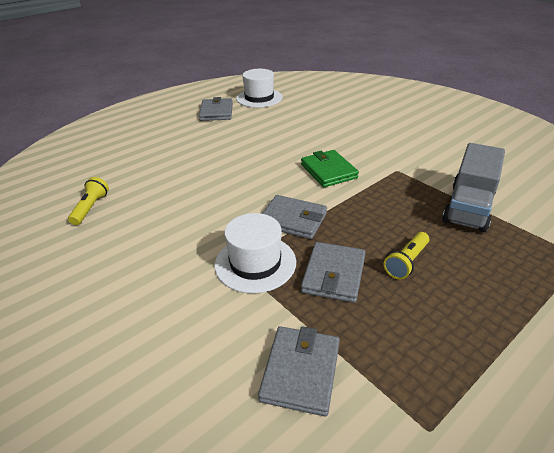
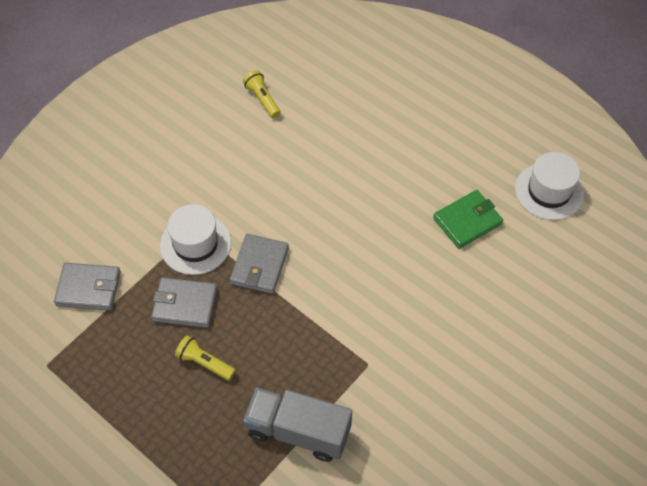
camera: 80 degrees right, 20 degrees up
(91, 208) = (262, 99): yellow flashlight -> yellow flashlight turned 120 degrees counterclockwise
(216, 112) = (490, 150): grey wallet -> none
(328, 171) = (355, 292): green wallet -> green wallet (467, 221)

